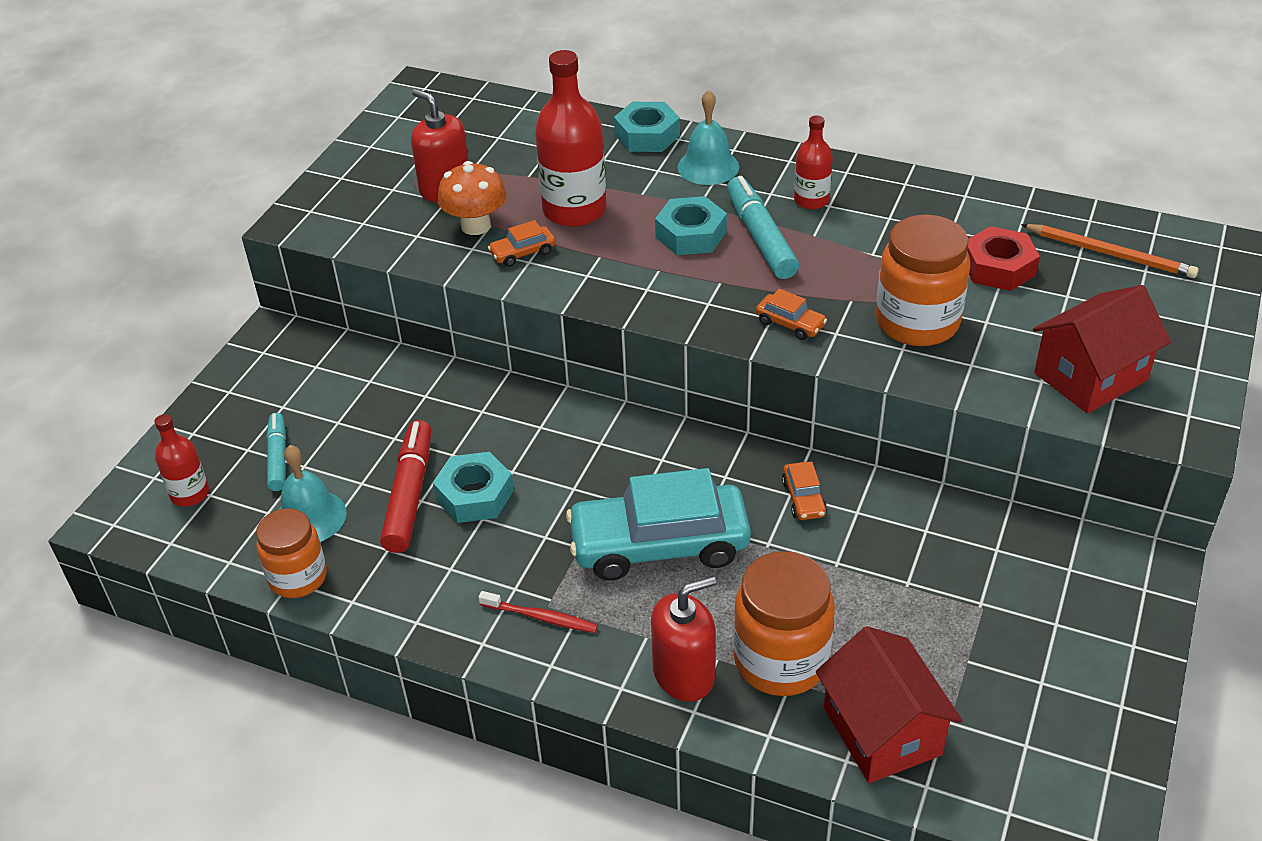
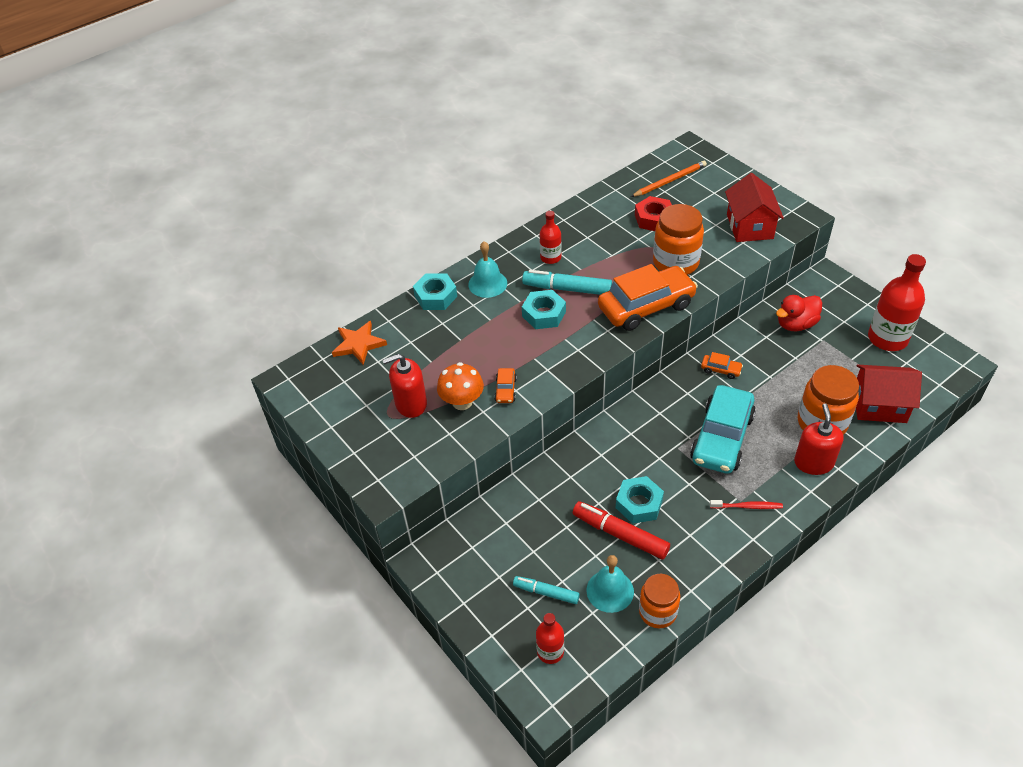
camera: 60 degrees left, 5 degrees up
(515, 112) = (358, 344): none -> orange star
(541, 617) = (747, 506): red toothbrush -> red toothbrush turned 45 degrees clockwise
(574, 210) = (482, 353): red bottle -> red bottle (887, 338)
(790, 324) = (646, 306): orange car -> orange car, size x2.41
(988, 559) = (796, 324): none -> red duck

